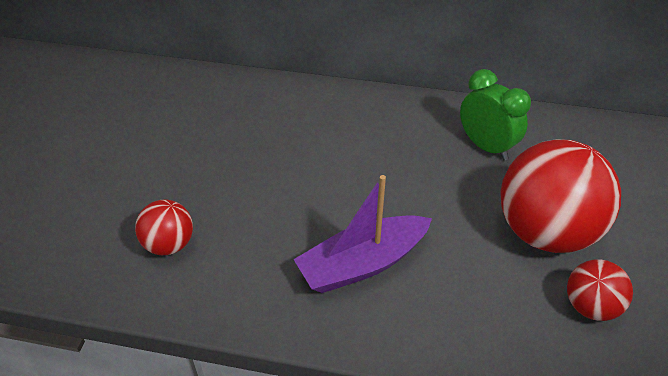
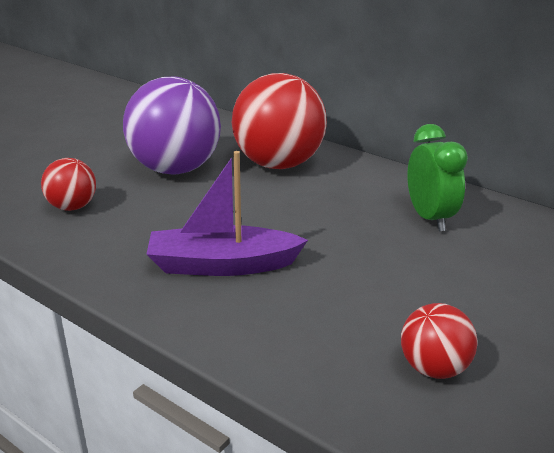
camera: 25 degrees right, 15 degrees down
(231, 160) = (175, 169): none -> purple ball
(545, 232) = (435, 296): red ball -> red ball (278, 164)

